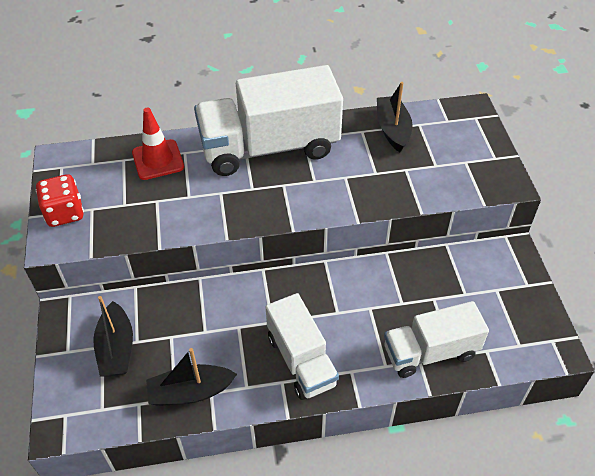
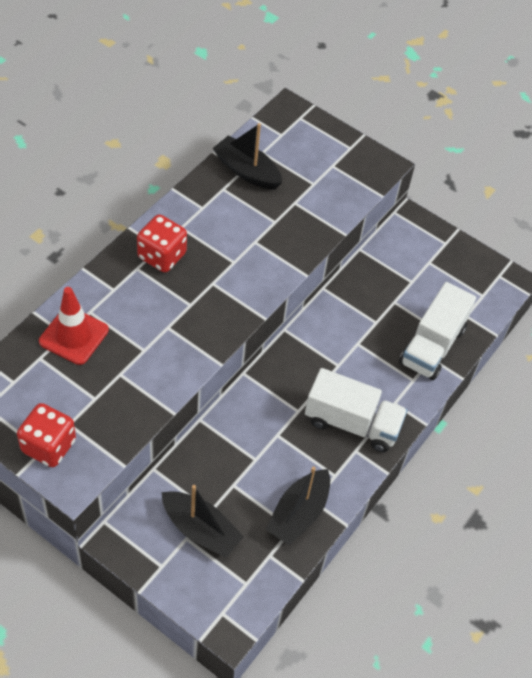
camera: 50 degrees left, 5 degrees up
(269, 147) = (162, 256): white truck -> red dice

